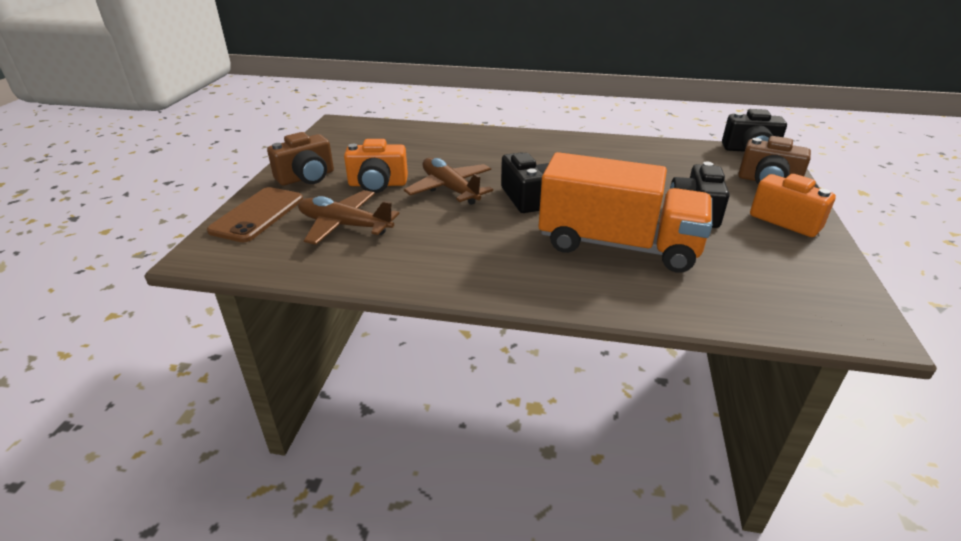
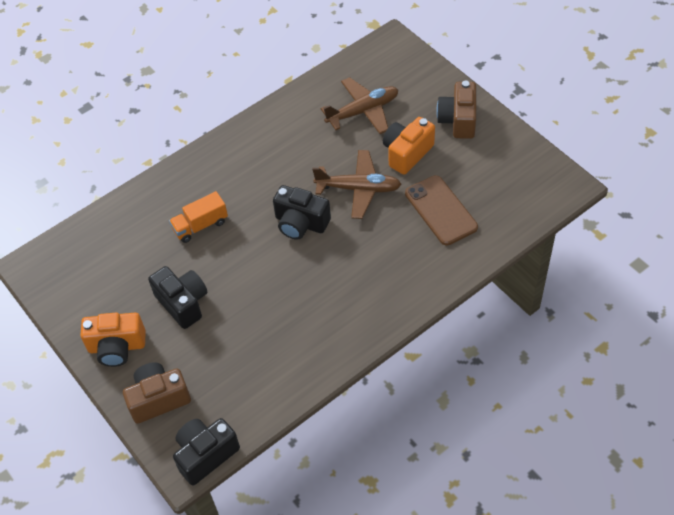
camera: 135 degrees right, 20 degrees up
(257, 215) = (420, 77): brown phone -> brown phone (441, 210)
(618, 245) = (200, 225): orange truck -> orange truck, size x0.45

